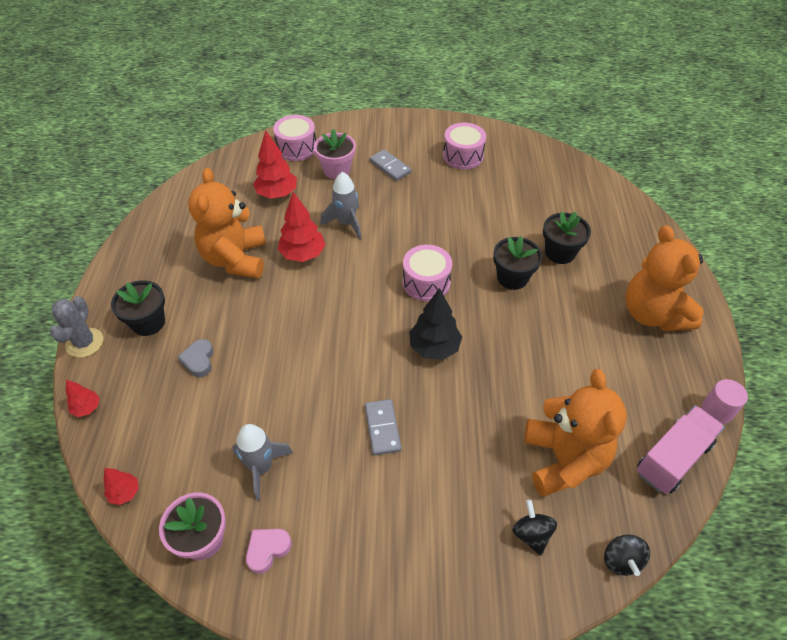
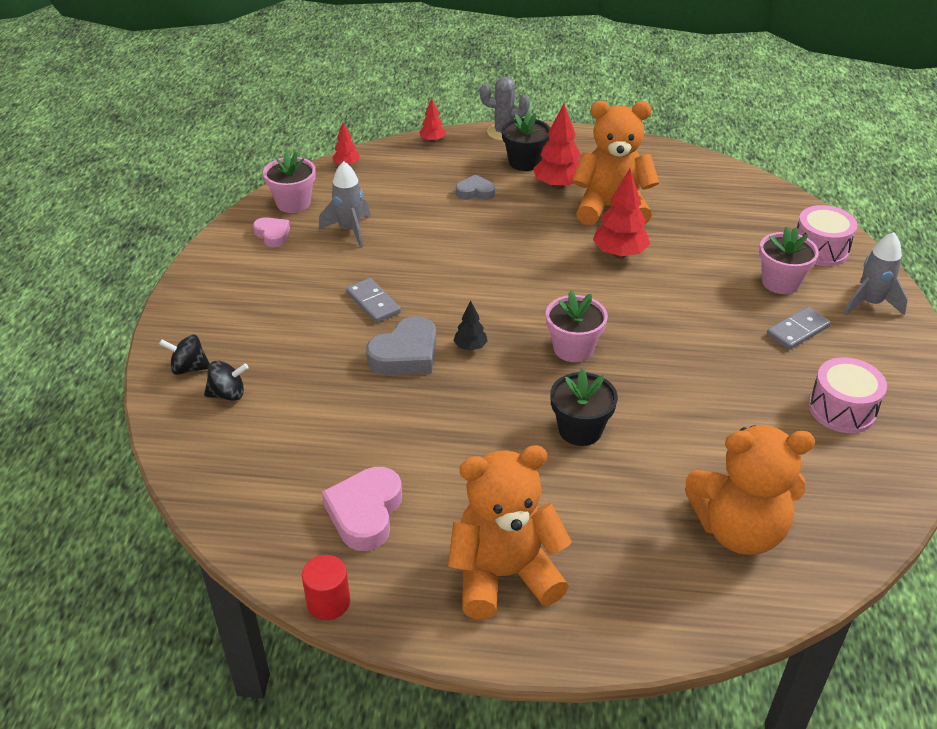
camera: 95 degrees right, 10 degrees down
(277, 194) = (724, 234): red tree -> red tree (558, 185)
(346, 223) = (676, 287): grey rocket -> grey rocket (870, 303)
(382, 428) = (373, 303): grey domino -> grey domino turned 60 degrees clockwise
(426, 282) = (573, 348): pink drum -> pink flower pot
(434, 348) = (470, 347): black tree -> black tree, size x0.54
(451, 393) = (406, 354): none -> grey heart
(560, 253) = (630, 489): black flower pot -> none
(564, 460) = (300, 433): orange teddy bear -> orange teddy bear (739, 530)
(621, 560) = (176, 457): black spinning top -> black spinning top (189, 368)
(631, 399) = (365, 513): none -> pink heart
(672, 458) = (274, 533): pink truck -> none
(717, 411) = (328, 602): pink cylinder -> red cylinder

